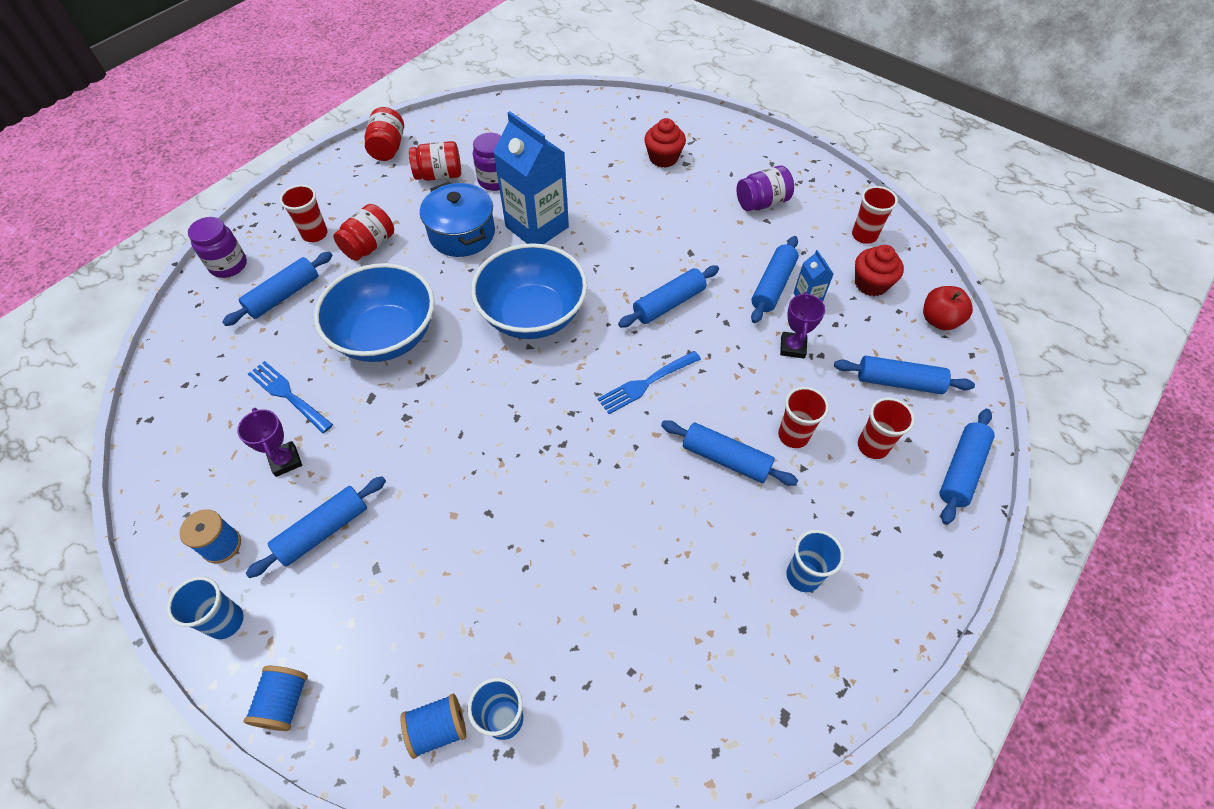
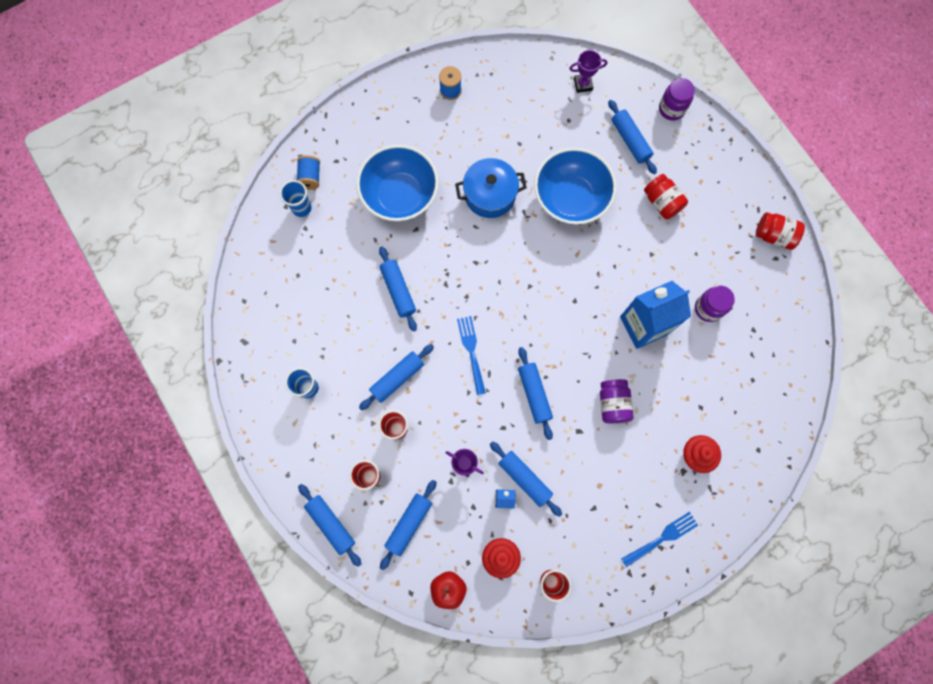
camera: 110 degrees right, 20 degrees up
(226, 621) = (405, 89): blue cup -> none
(284, 702) = (352, 112): blue spool -> none
(285, 461) = (493, 127): purple trophy -> purple trophy (583, 84)
(288, 395) = (542, 134): blue fork -> blue fork (662, 538)
(315, 234) = (686, 168): red cup -> none
(323, 531) = (439, 141): blue rolling pin -> blue rolling pin (398, 291)
(439, 175) = (727, 267): red jar -> none
(462, 234) = (653, 269): blue pot -> blue pot (490, 195)
(533, 315) = (556, 296): blue bowl -> blue bowl (400, 195)
(762, 203) = (615, 514): purple jar -> purple jar (613, 404)

